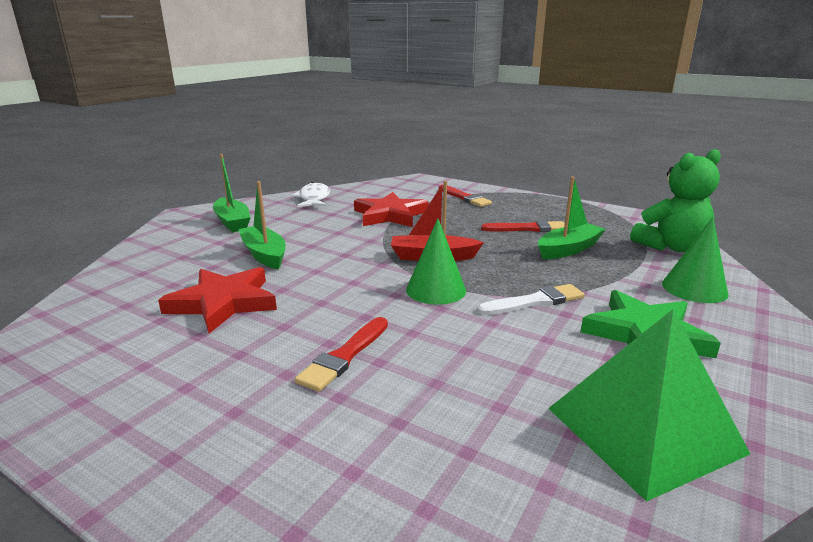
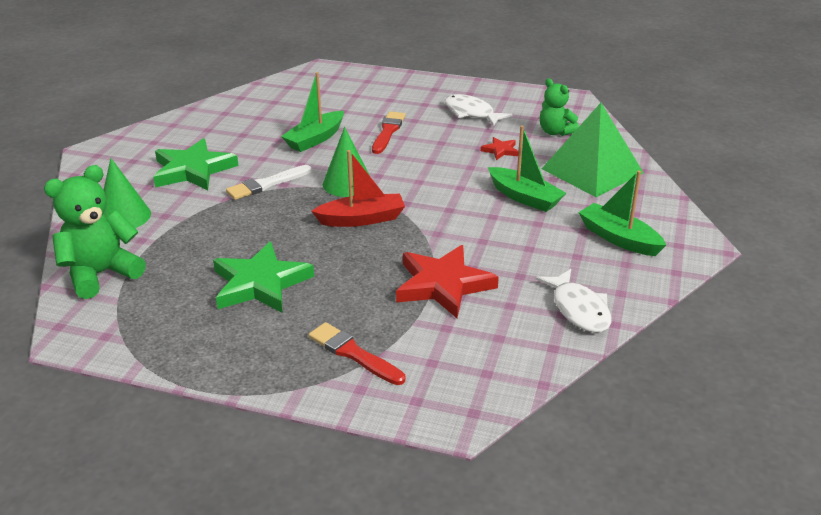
camera: 165 degrees right, 10 degrees up
(118, 318) = (555, 132): none -> green teddy bear
(181, 372) = (471, 113): none -> white fish
(223, 303) = (500, 150): red star -> red star, size x0.46
(528, 228) = (260, 283): red brush -> green star
(568, 249) = (220, 252): green boat -> green boat (315, 139)
(644, 430) = (223, 123): green pyramid -> green pyramid (592, 170)

